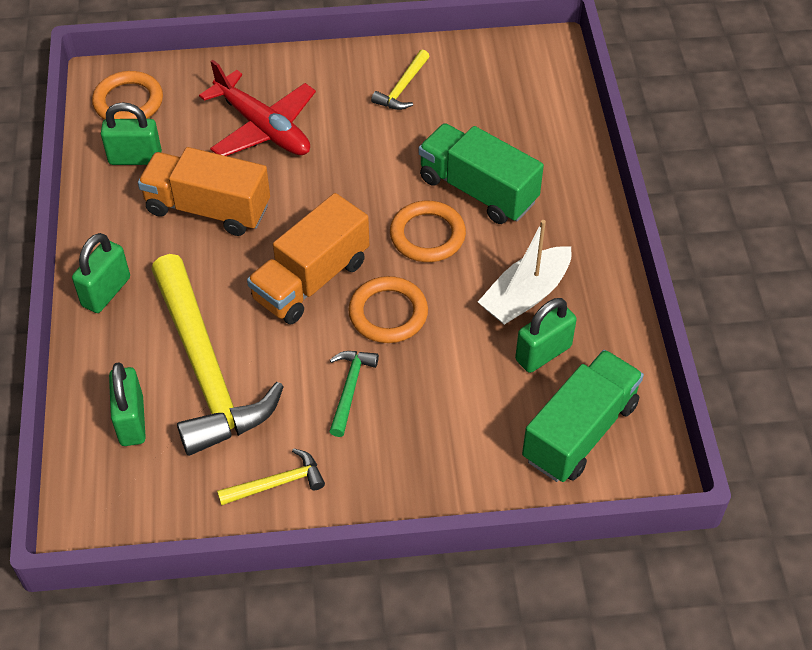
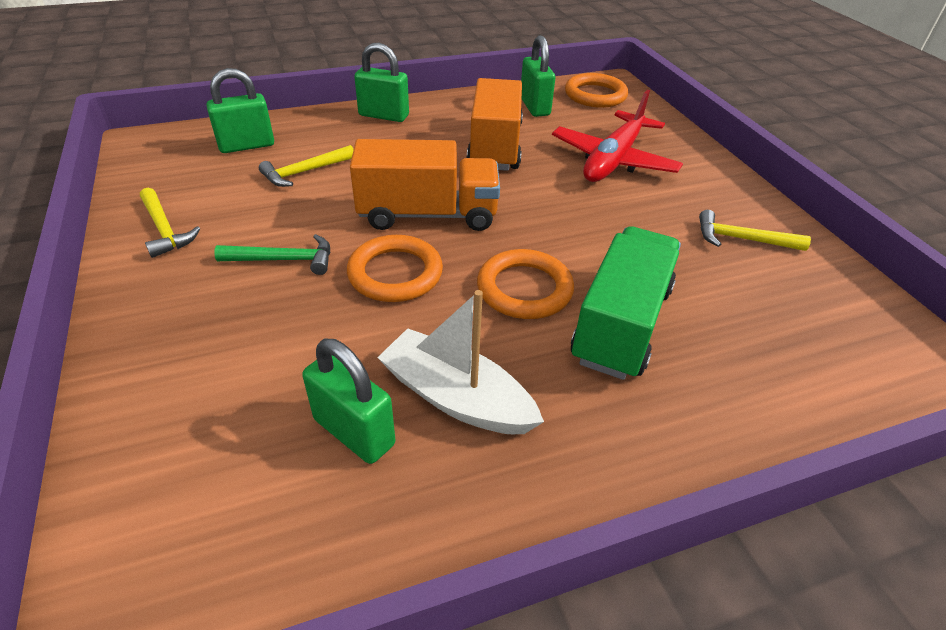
camera: 75 degrees right, 10 degrees down
(206, 369) = (305, 172): yellow hammer -> yellow hammer, size x0.43
(311, 280) = (428, 214): orange truck -> orange truck turned 150 degrees clockwise
(580, 431) = (206, 498): green truck -> none

